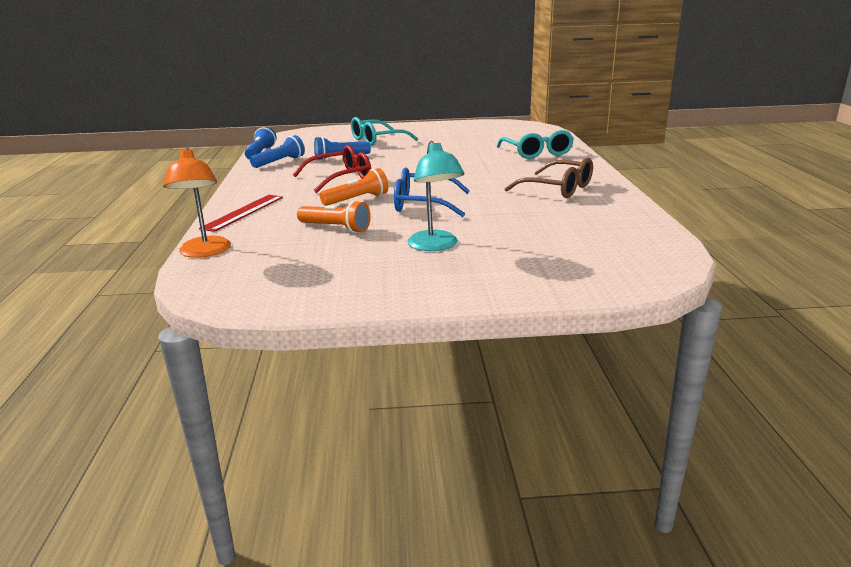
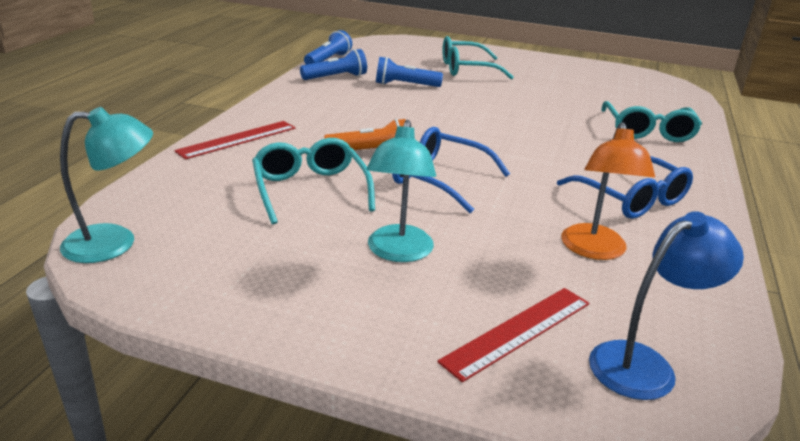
camera: 20 degrees right, 5 degrees up
(205, 252) = (149, 186): orange lamp -> orange lamp (594, 250)
(218, 287) = (115, 243): none -> turquoise lamp
(335, 228) = (310, 190): orange flashlight -> turquoise glasses
(341, 178) = (379, 116): red glasses -> none
(549, 264) = (518, 331): none -> red ruler
(558, 189) = (631, 199): brown glasses -> blue glasses
(633, 260) = (644, 364): none -> blue lamp

